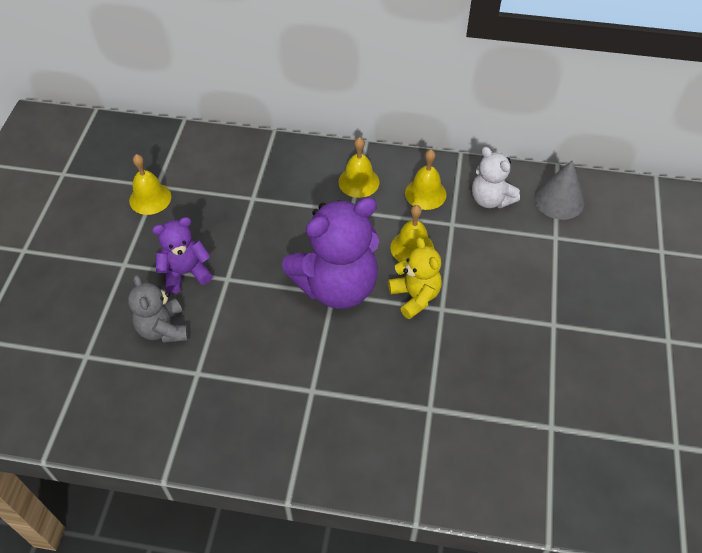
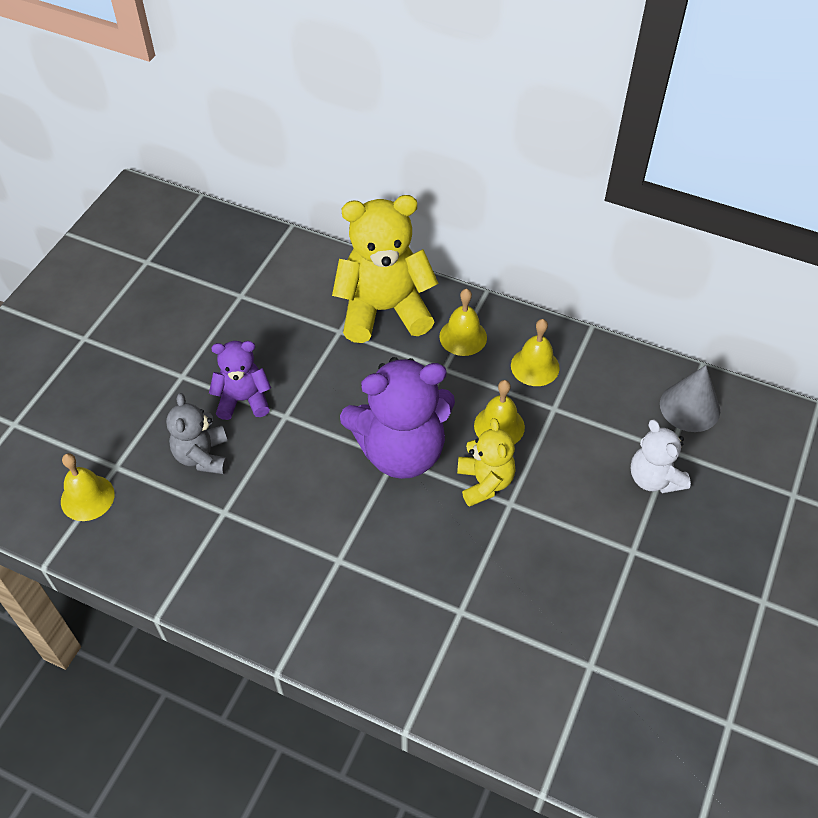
camera: 15 degrees right, 0 degrees up
(150, 198) = (230, 308): yellow bell -> yellow bell (87, 497)
(285, 173) = (384, 310): none -> yellow teddy bear
(490, 199) = (608, 389): white teddy bear -> white teddy bear (654, 478)

